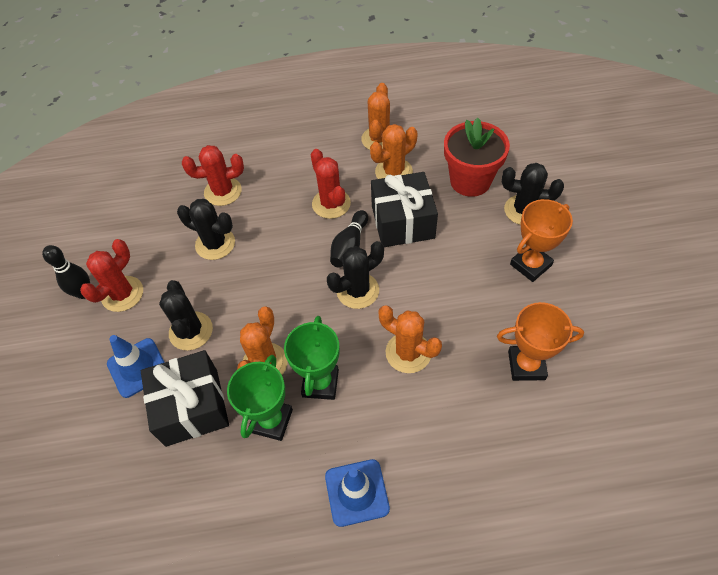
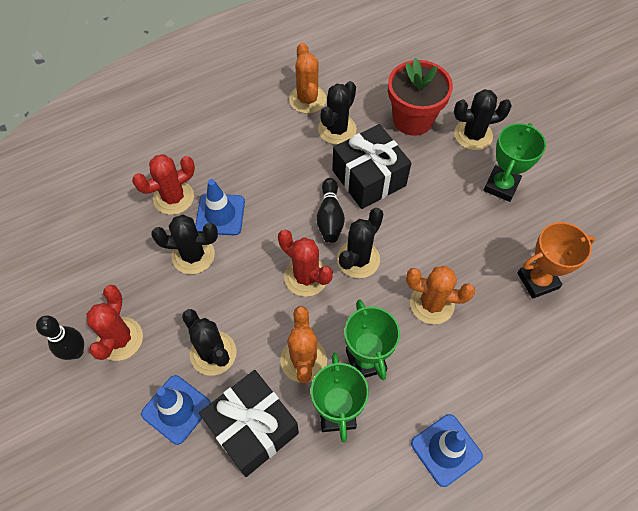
camera: 25 degrees left, 5 degrees up
(254, 216) = (220, 214): none -> blue traffic cone
(331, 204) = (291, 179): red cactus -> red cactus (306, 277)
(393, 172) = (337, 129): orange cactus -> black cactus
(530, 265) = (501, 186): orange trophy -> green trophy

